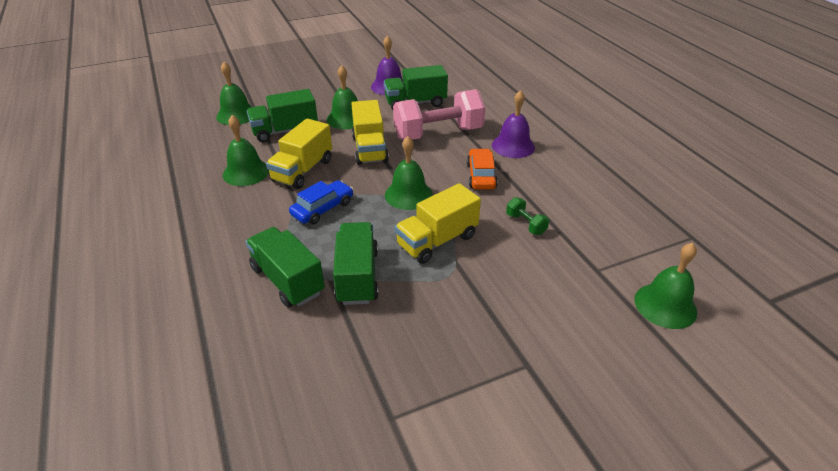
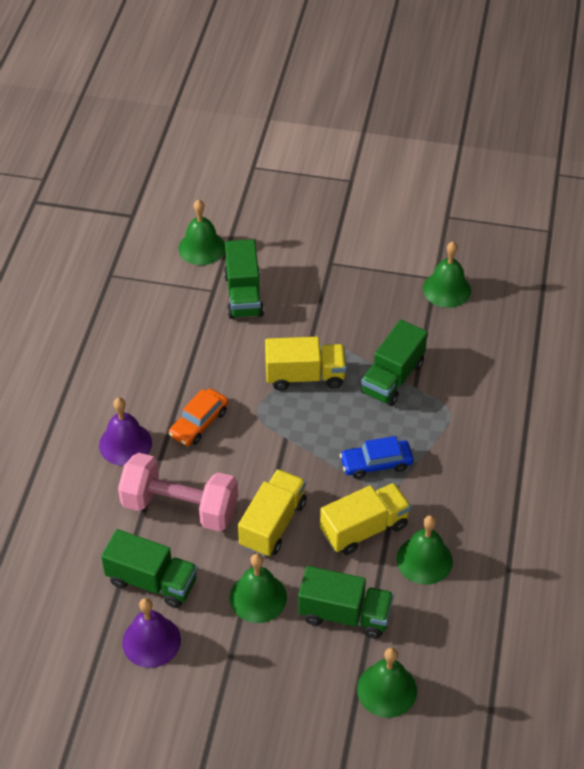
camera: 145 degrees left, 10 degrees up
(287, 280) = (448, 403): green truck -> green truck (243, 295)
(408, 194) = (286, 437): green bell -> green bell (446, 289)
(525, 224) = (219, 352): green dumbbell -> none

